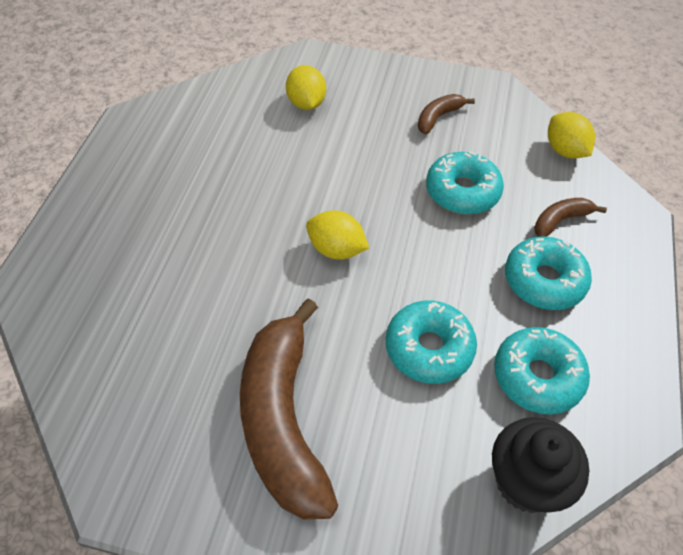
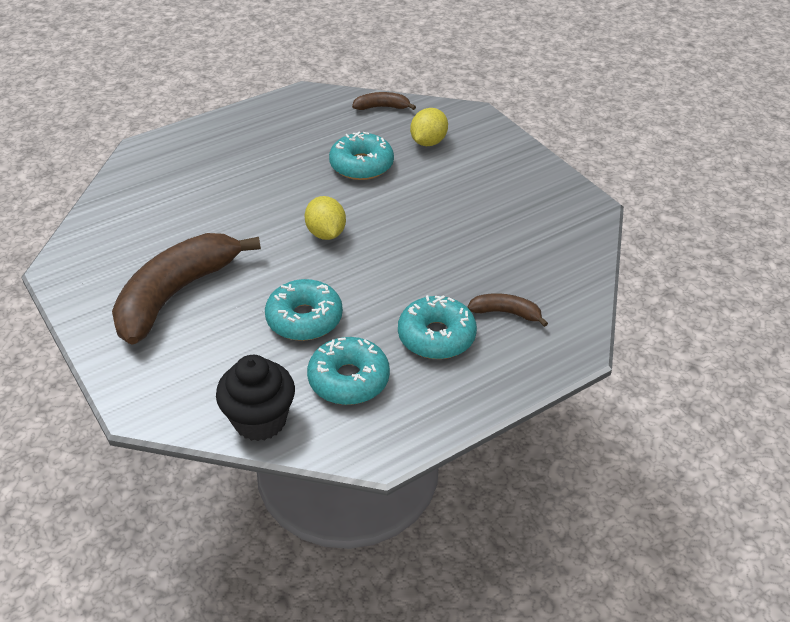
camera: 45 degrees right, 10 degrees down
(438, 117) = (512, 201): brown banana -> brown banana (382, 107)
(462, 191) = (459, 253): turquoise donut -> turquoise donut (361, 165)
(565, 150) = (582, 276): yellow lemon -> none

